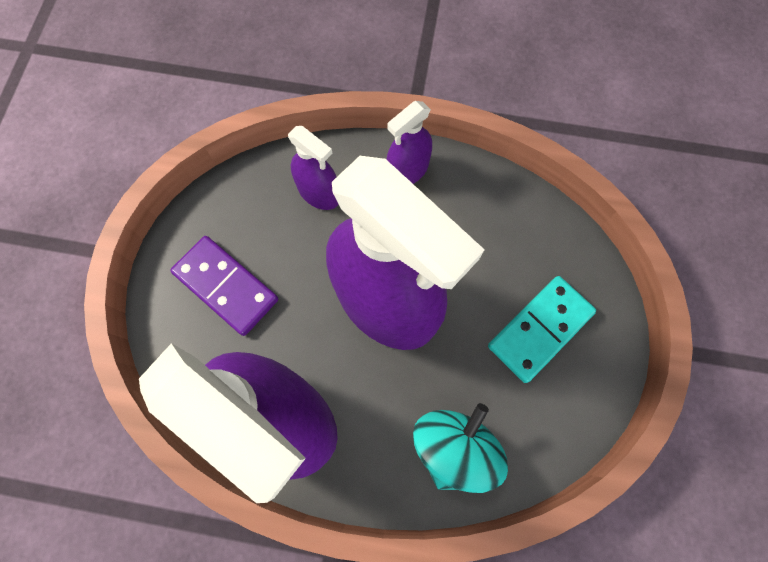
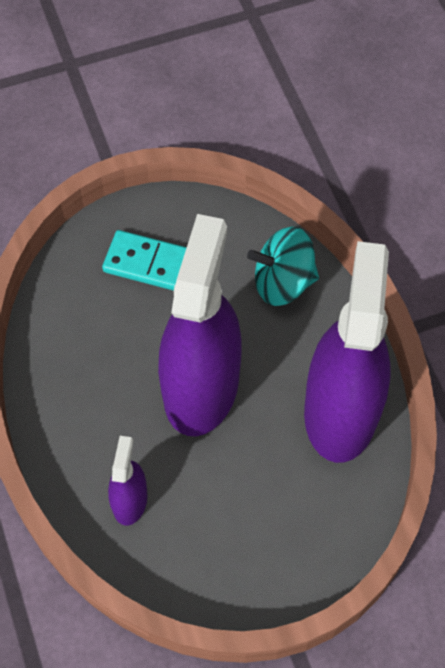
camera: 120 degrees left, 10 degrees down
(226, 286) = (267, 526): purple domino -> none
(407, 171) = (63, 434): purple spray bottle -> none

